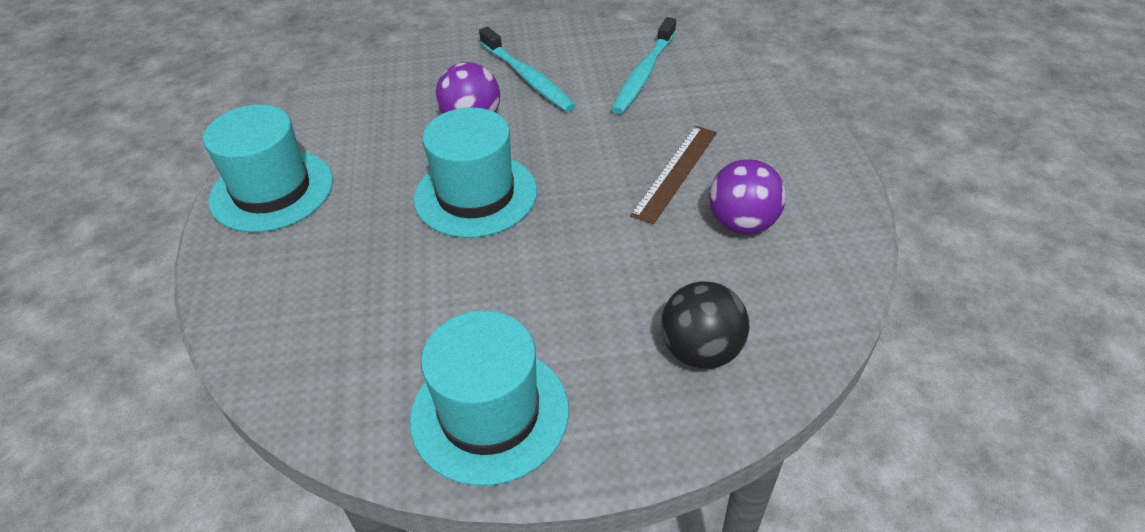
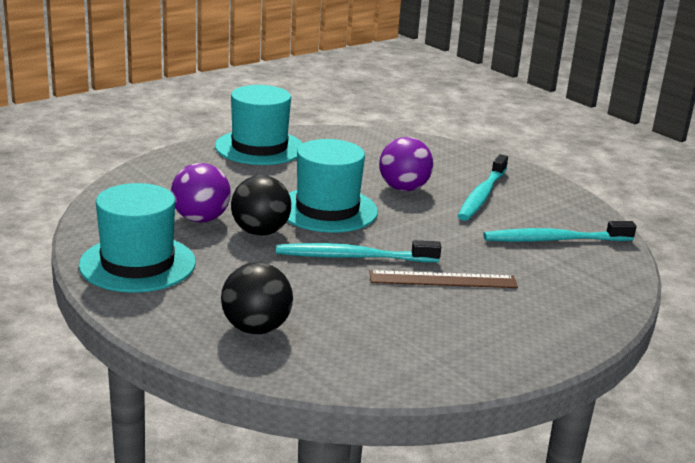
camera: 55 degrees right, 20 degrees down
(487, 269) = (260, 232): none -> black ball
(593, 216) = (354, 257): none -> turquoise toothbrush
(742, 224) = (414, 321): purple ball -> purple ball (200, 219)

